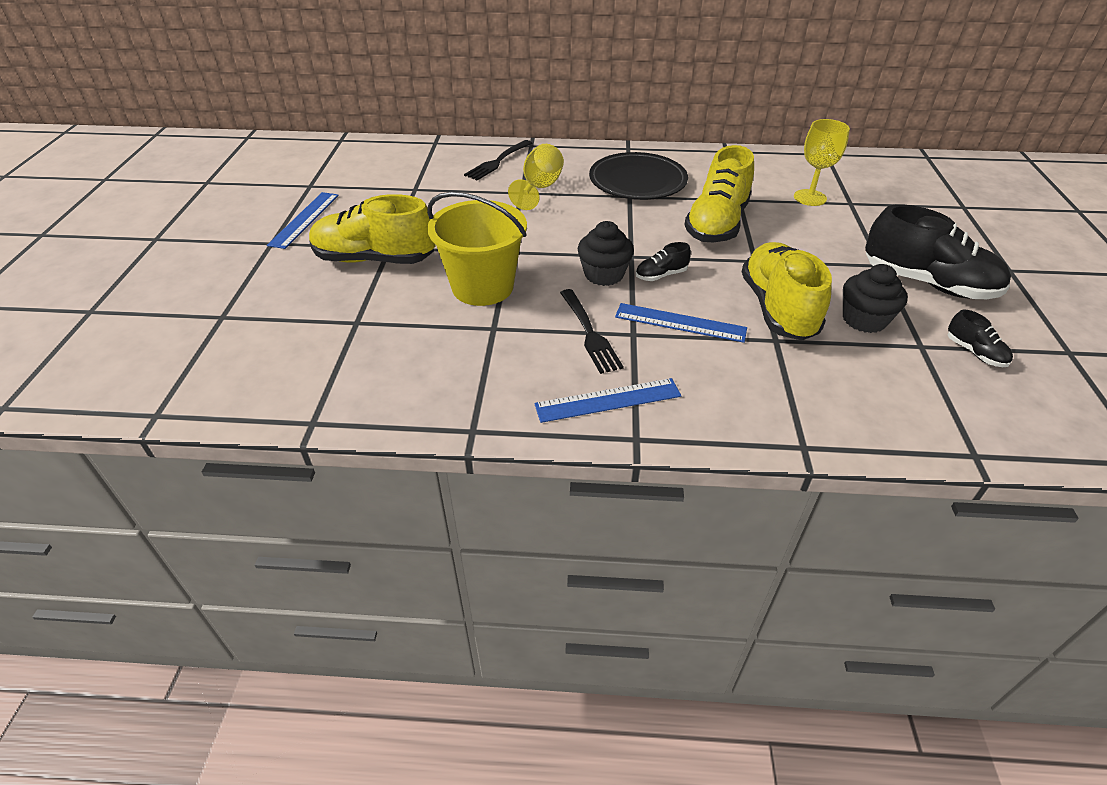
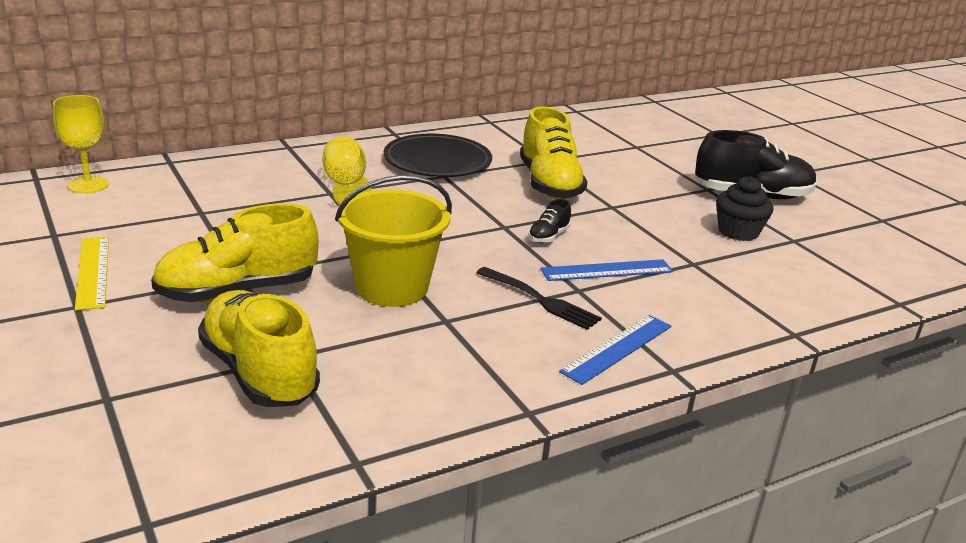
camera: 35 degrees left, 15 degrees down
(304, 219) = (92, 271): blue ruler -> yellow ruler
(498, 161) = (269, 168): black fork -> none
(604, 274) = (497, 248): black cupcake -> none
(777, 308) = (669, 239): yellow shoe -> yellow shoe (259, 373)
(810, 198) = (601, 148): yellow goblet -> yellow goblet (88, 185)
(974, 353) = (830, 236): black shoe -> none

